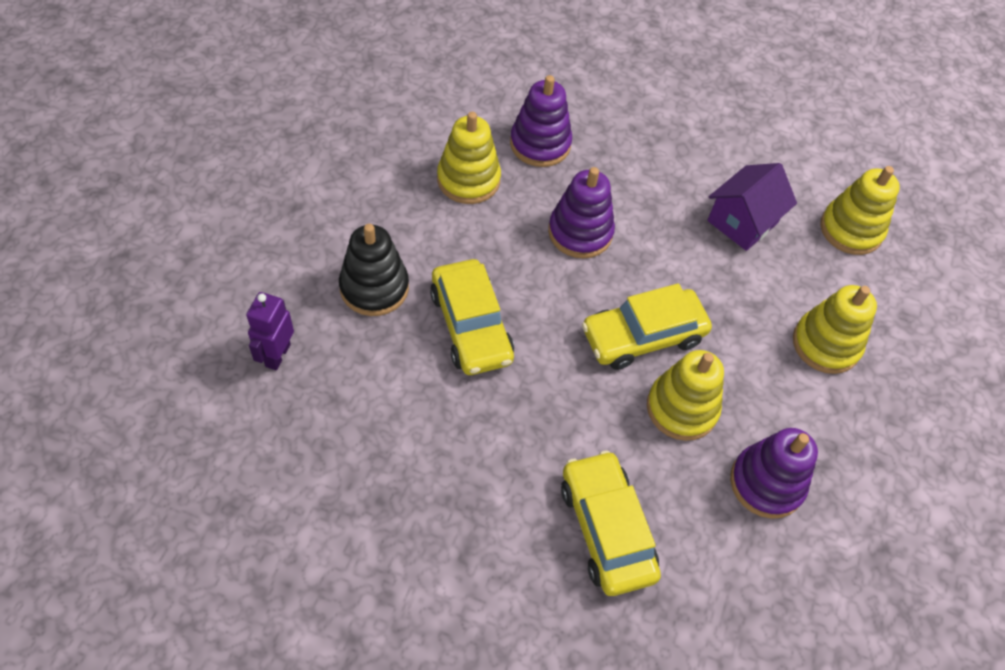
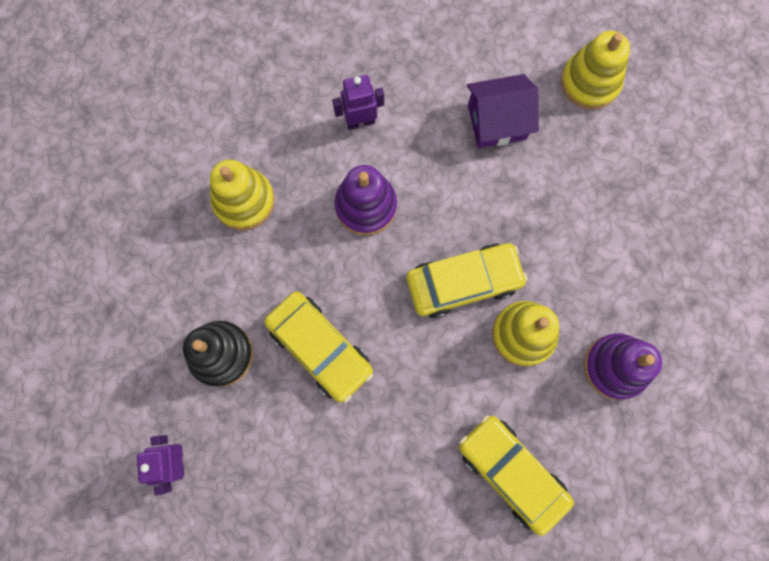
camera: 20 degrees left, 20 degrees up
(540, 144) = (287, 129): purple stacking toy -> none
(611, 167) = (360, 121): none -> purple robot
(643, 336) = (463, 282): yellow car -> yellow car turned 150 degrees counterclockwise
(742, 222) = (497, 122): purple house -> purple house turned 60 degrees clockwise
(826, 344) = (612, 212): yellow stacking toy -> none

